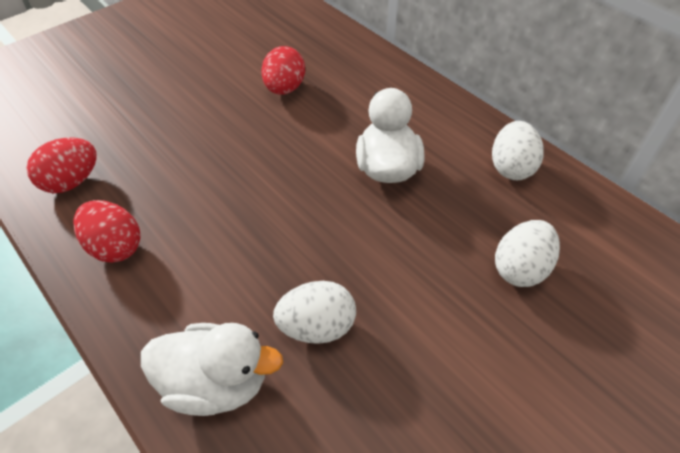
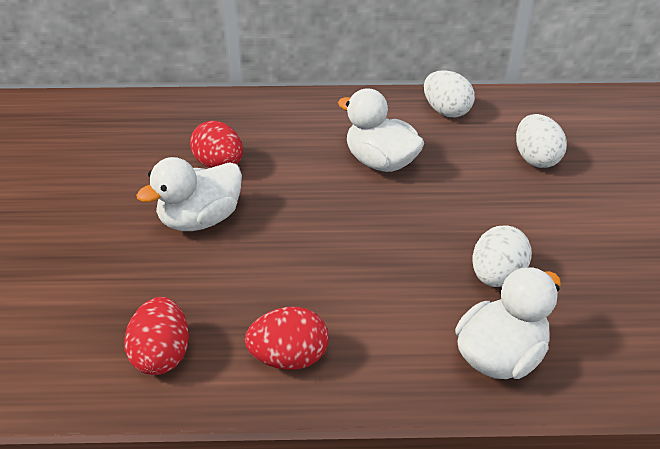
camera: 50 degrees left, 10 degrees down
(217, 117) = (200, 219): none -> white duck

